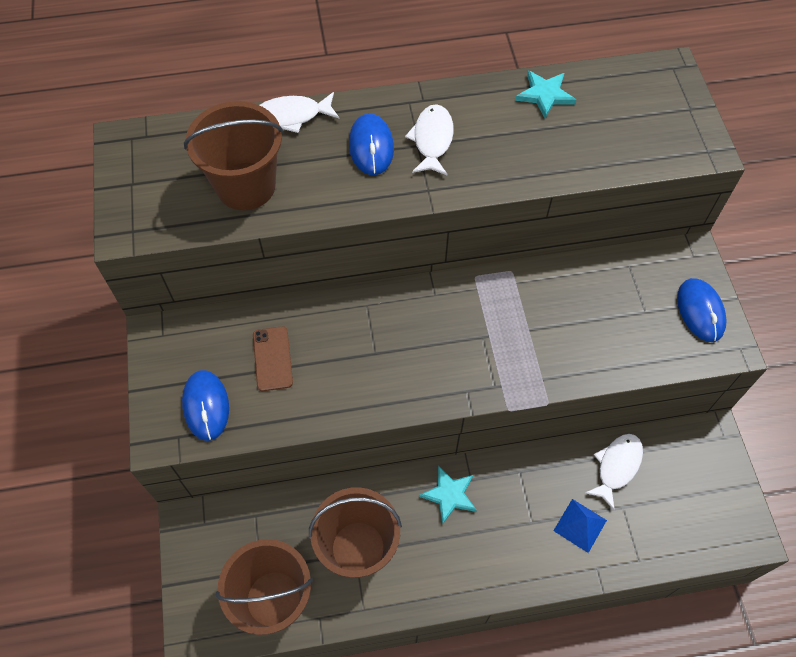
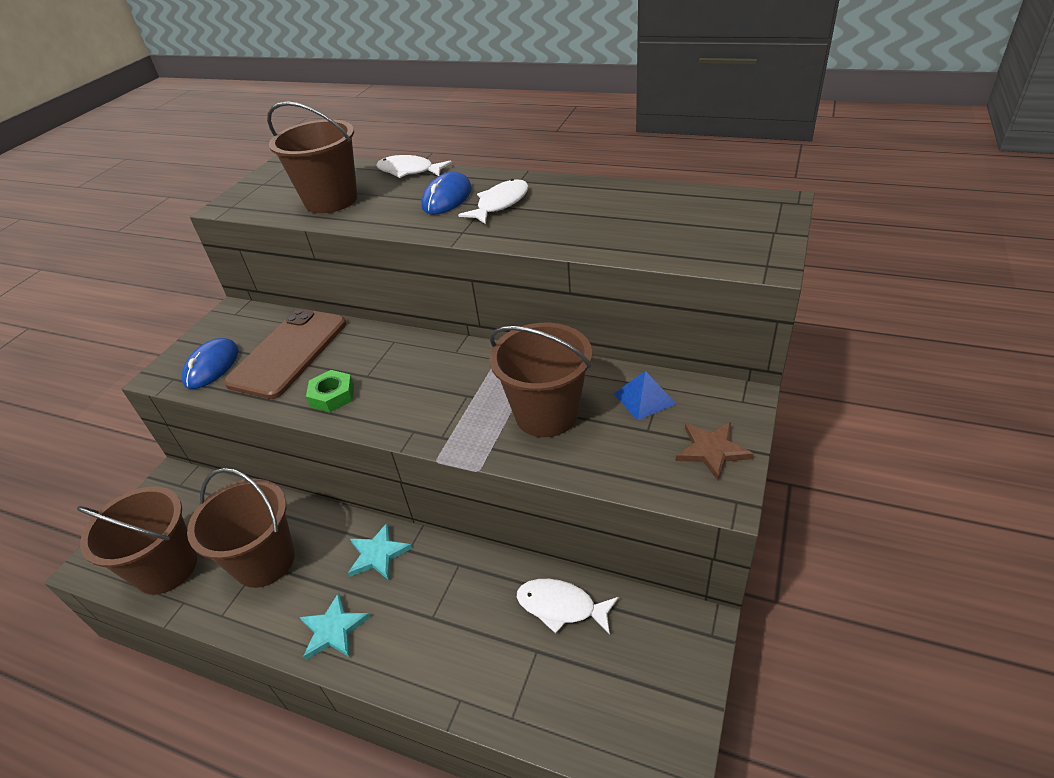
camera: 35 degrees right, 20 degrees down
(272, 358) = (288, 353): brown phone -> brown phone, size x1.95
(363, 387) = (332, 396): none -> green nut
(545, 95) = (630, 196): turquoise star -> turquoise star (333, 629)
(561, 328) = (546, 414): none -> brown bucket
(580, 525) = (477, 645): blue pyramid -> blue pyramid (644, 398)
(616, 466) = (561, 607): white fish -> white fish turned 135 degrees counterclockwise
(700, 311) = (712, 451): blue mouse -> brown star

